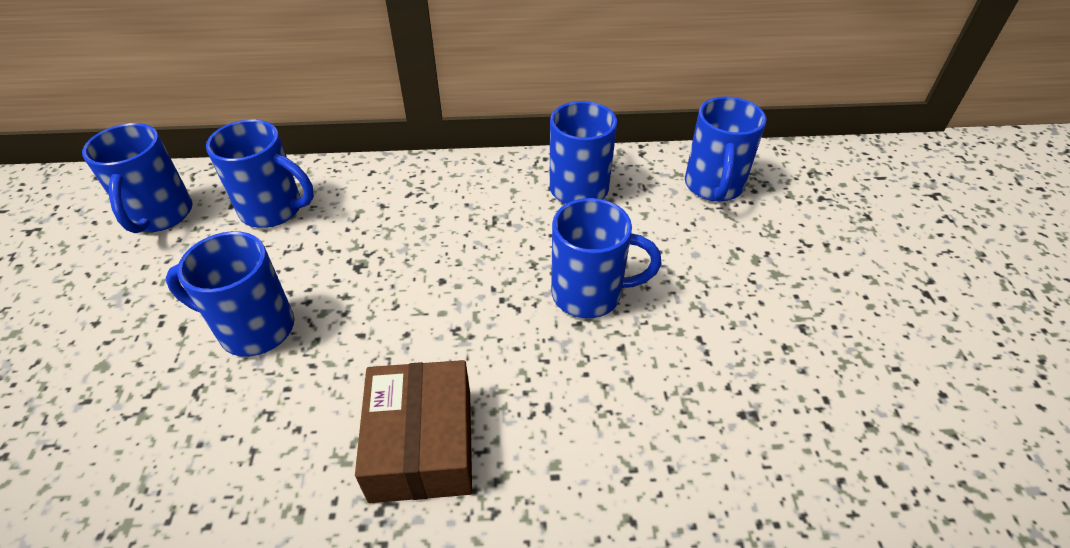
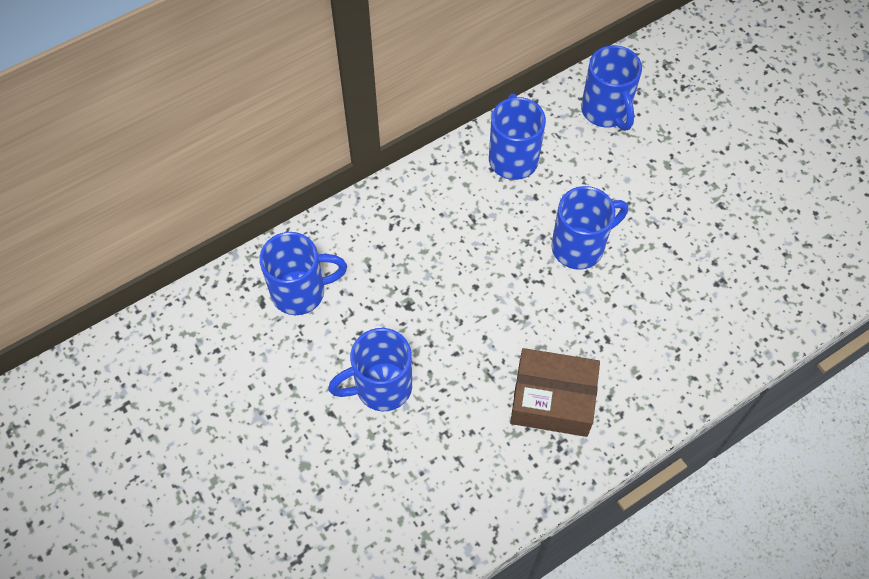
camera: 30 degrees left, 15 degrees up
(160, 215) = (215, 342): blue mug -> none
(422, 444) = (552, 399): brown box -> brown box turned 45 degrees counterclockwise

